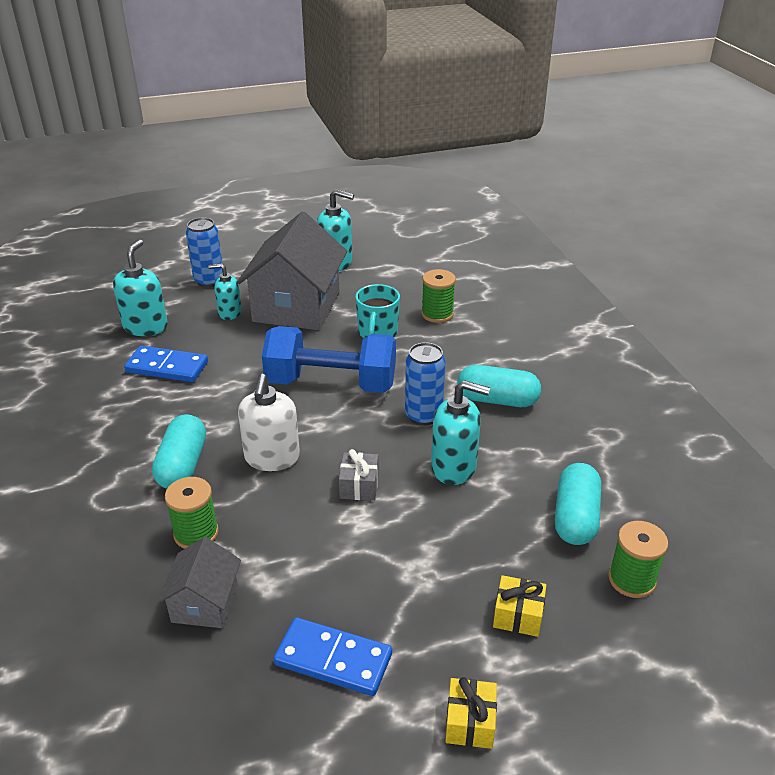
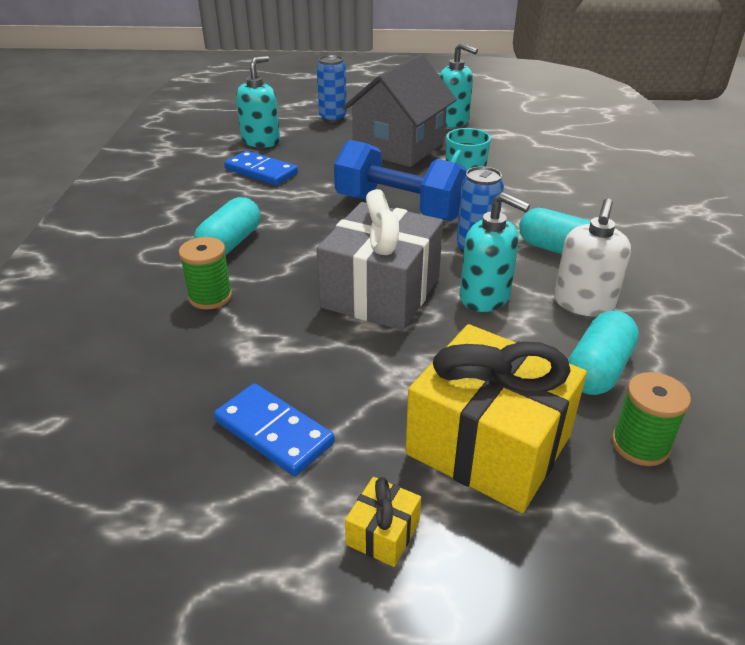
camera: 20 degrees right, 0 degrees up
(205, 603) = (184, 353): grey house -> none
(229, 313) = (337, 142): turquoise soap dispenser -> none
(272, 458) = (312, 253): white soap dispenser -> white soap dispenser (583, 303)
(359, 486) = (381, 292): grey gift -> grey gift, size x2.45
(437, 314) = (531, 173): green spool -> none
(518, 615) = (488, 445): yellow gift -> yellow gift, size x2.45

